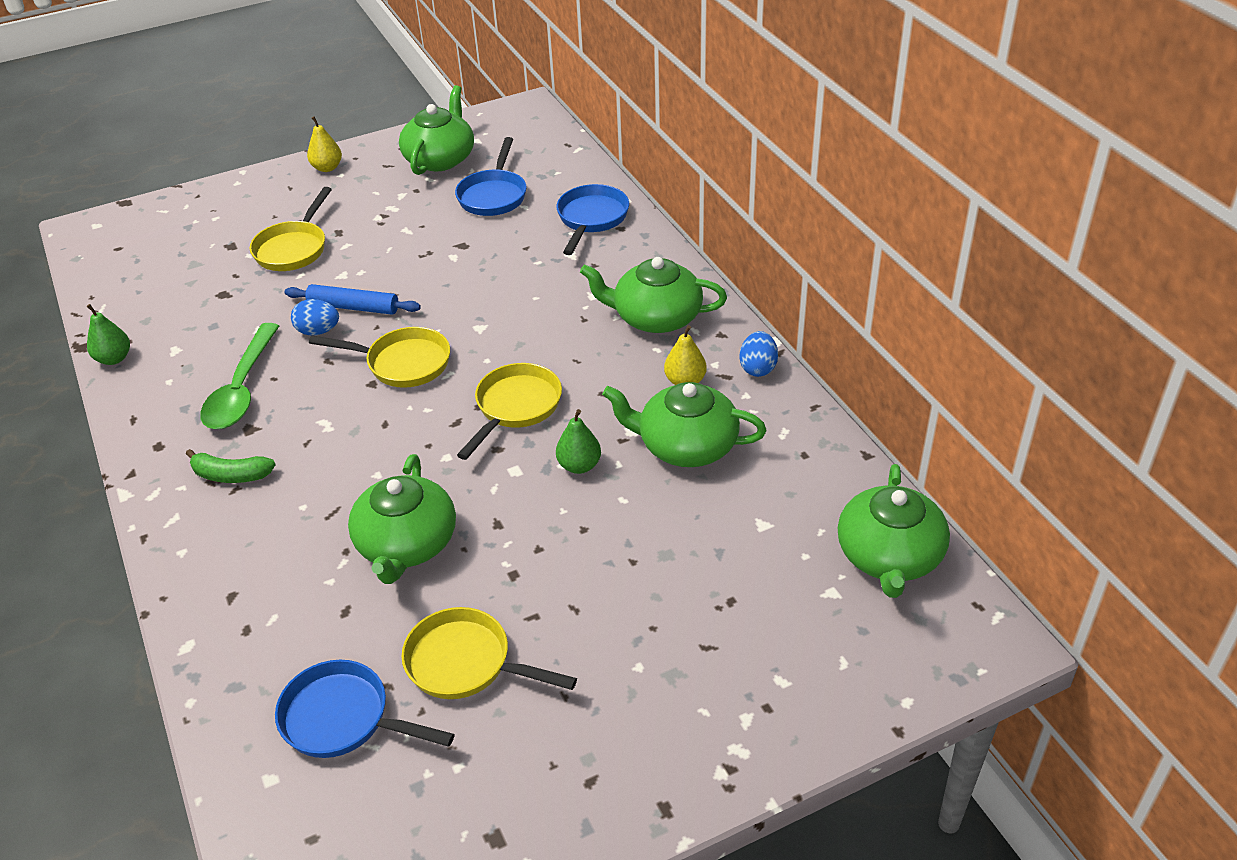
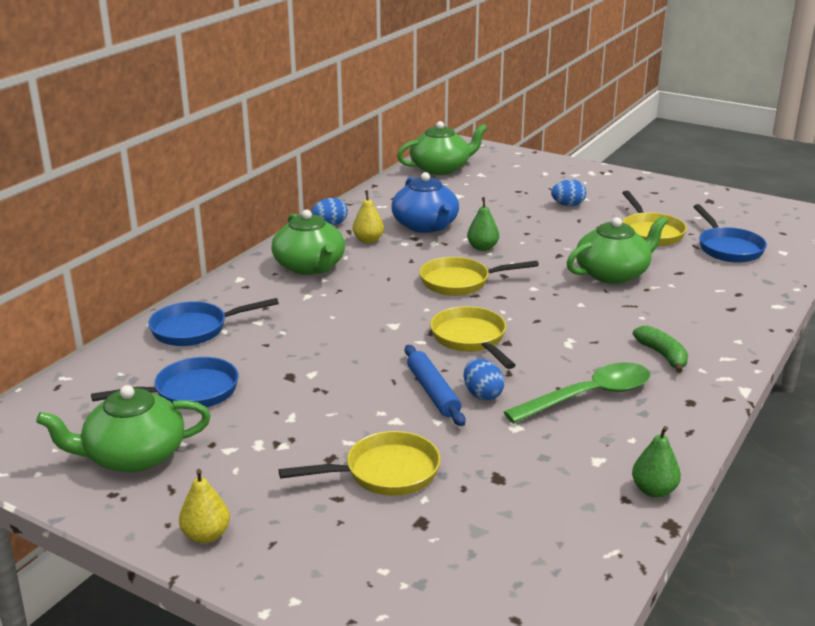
camera: 125 degrees left, 15 degrees down
(632, 628) = (568, 205): none -> blue egg
(686, 445) = (425, 226): green teapot -> blue teapot

